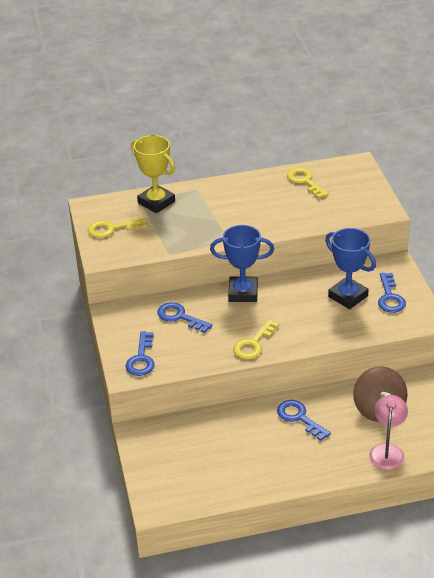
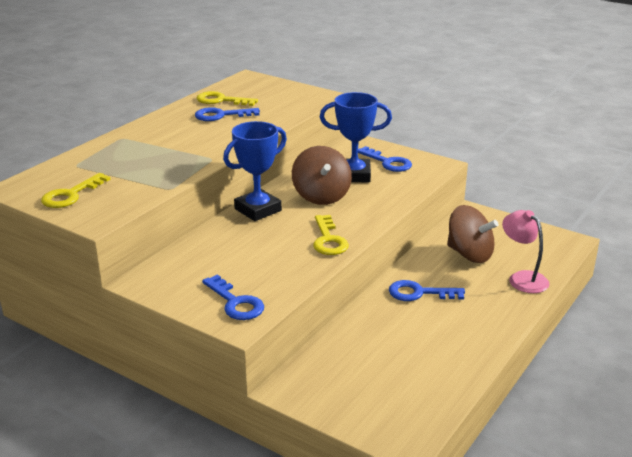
camera: 45 degrees left, 10 degrees down
(156, 202) = (92, 159): yellow trophy -> none
(179, 317) = (223, 253): blue key -> blue key (221, 115)
(299, 303) = (321, 196): none -> brown spinning top

